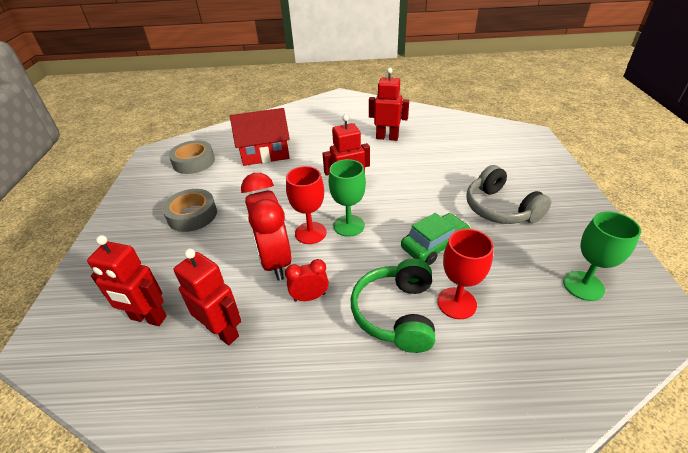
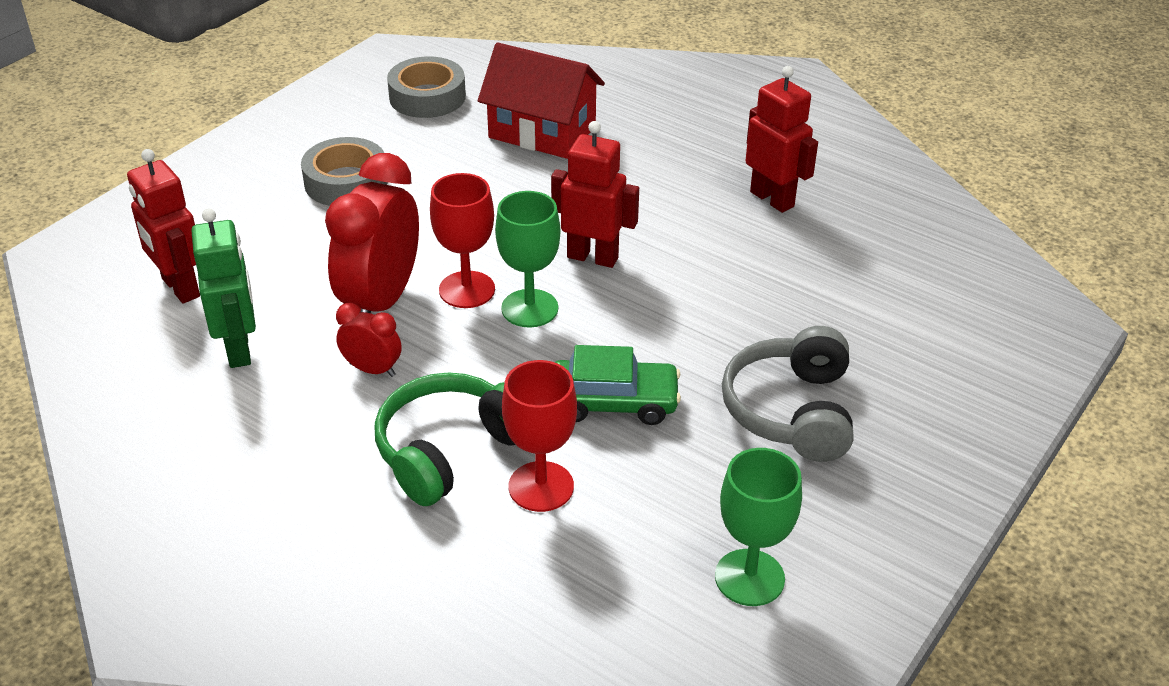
camera: 35 degrees right, 0 degrees up
(223, 331) = (239, 349): red robot -> green robot

